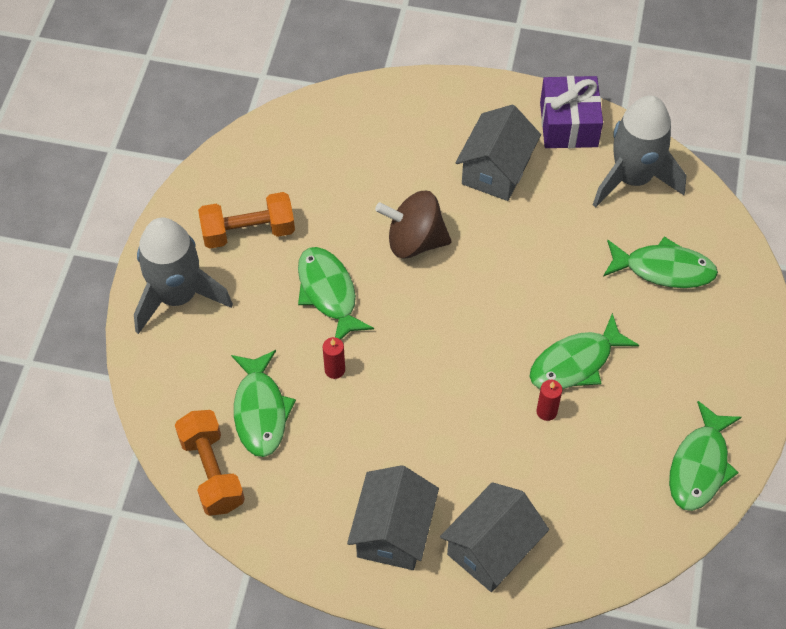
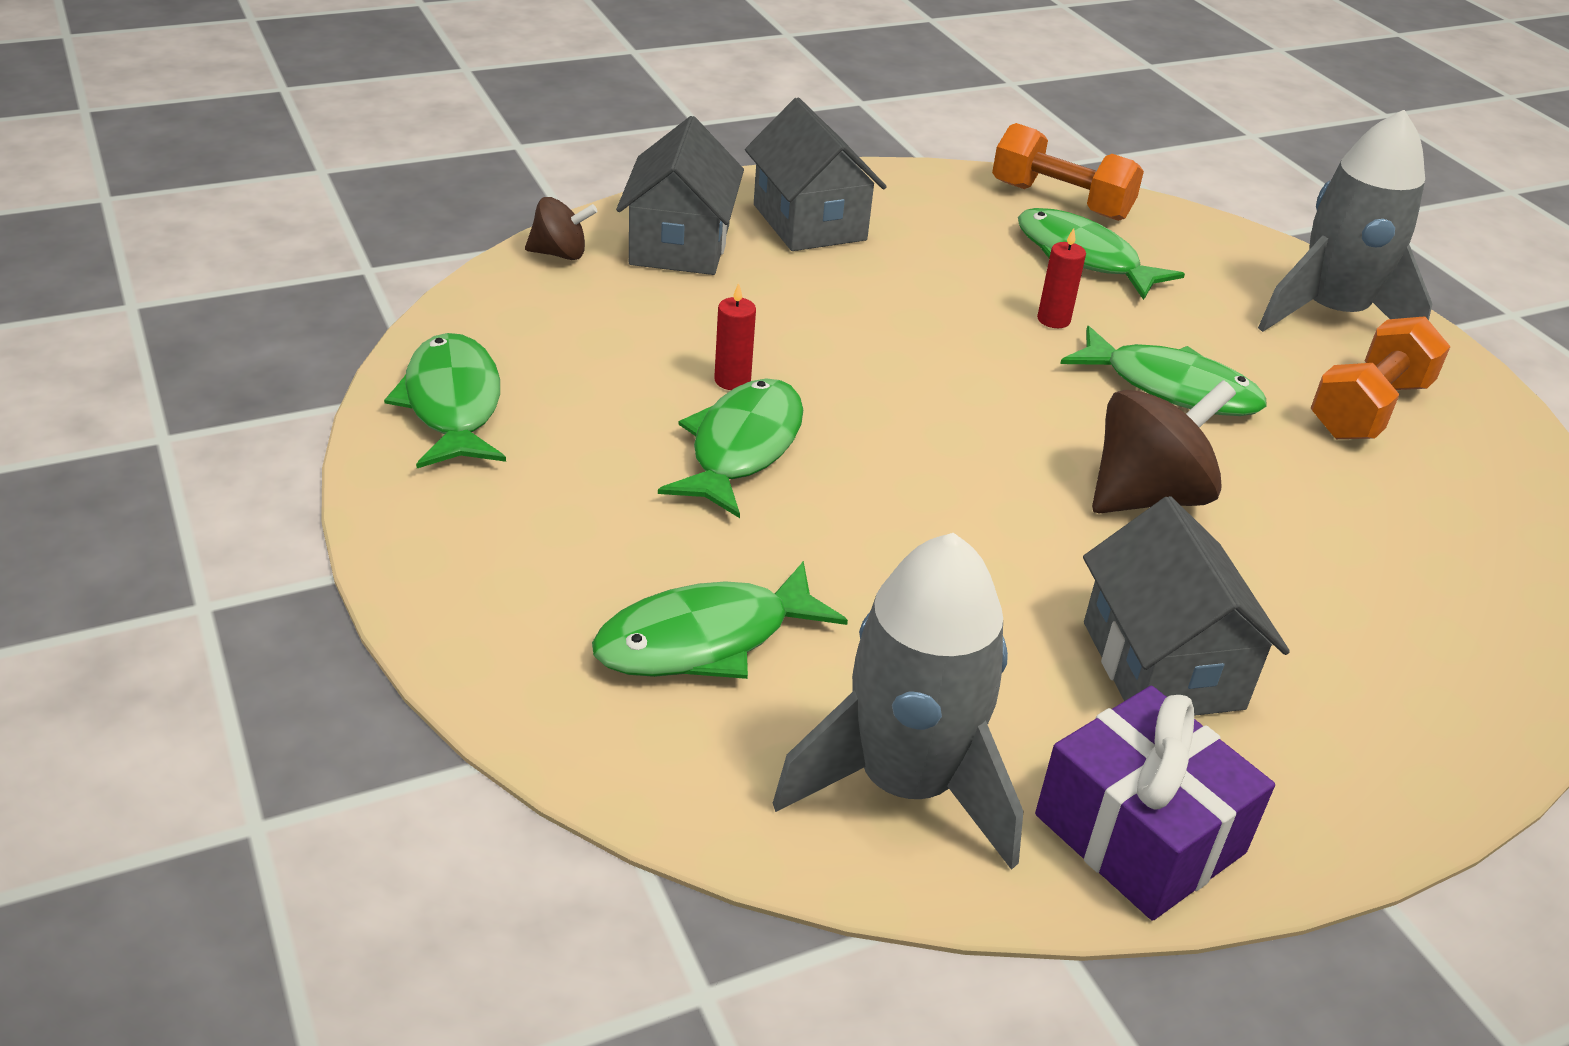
camera: 140 degrees right, 20 degrees down
(571, 576) = (560, 254): none -> brown spinning top

